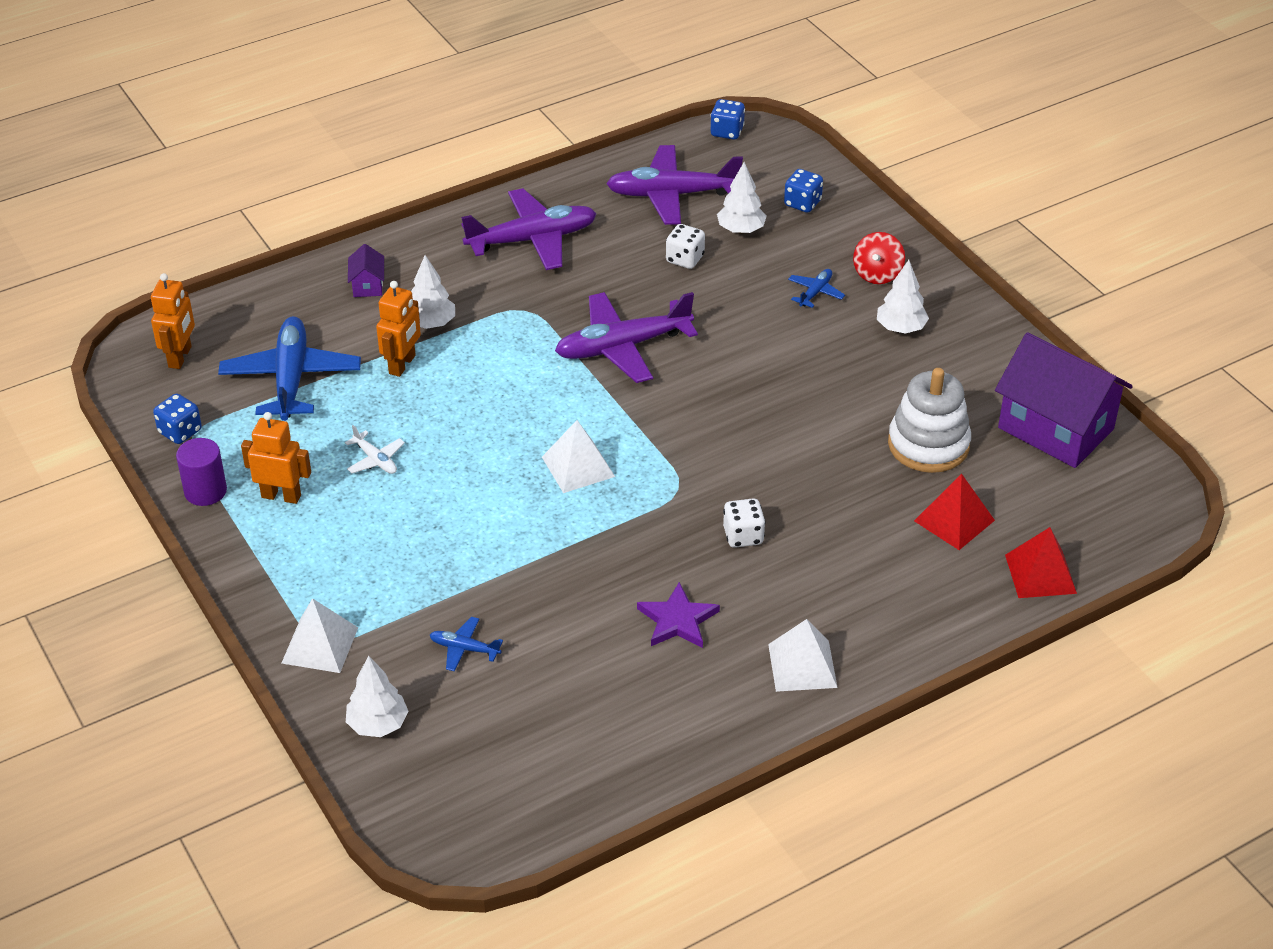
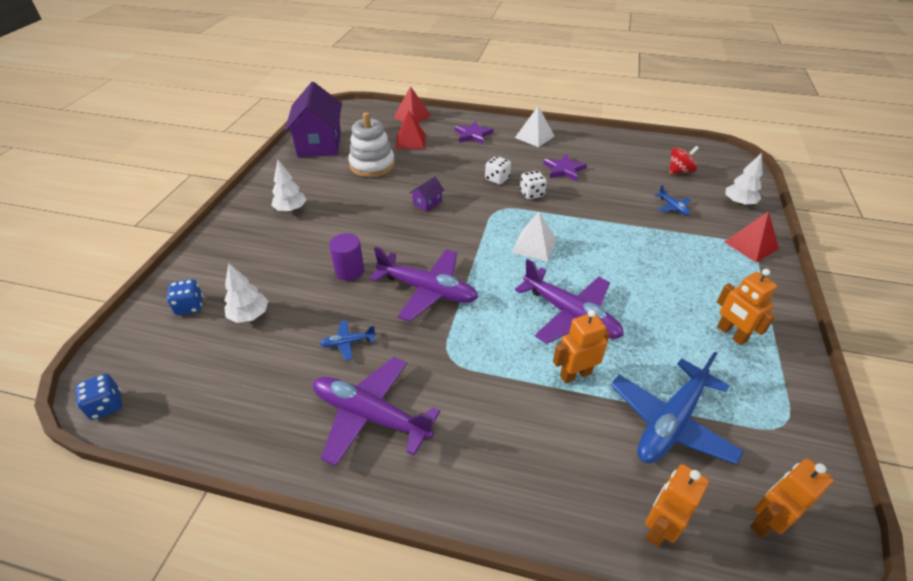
camera: 135 degrees left, 0 degrees up
(180, 432) = (794, 435): blue dice -> none
(205, 491) = (789, 371): purple cylinder -> purple cylinder (349, 271)
(257, 308) = (659, 527): none -> orange robot
(320, 645) = (751, 245): white pyramid -> red pyramid
(367, 285) = (538, 474): purple house -> purple house (427, 203)
(375, 460) = (649, 319): white plane -> none
(431, 323) = (523, 394): white tree -> none
(671, 195) = (234, 377): purple plane -> purple plane (570, 315)
(685, 259) = (310, 320): white dice -> white dice (531, 194)
(815, 292) = (289, 250): blue plane -> blue plane (348, 343)
(877, 274) = (246, 239): red spinning top -> red spinning top (679, 171)
(894, 600) = (473, 135): none -> purple star

